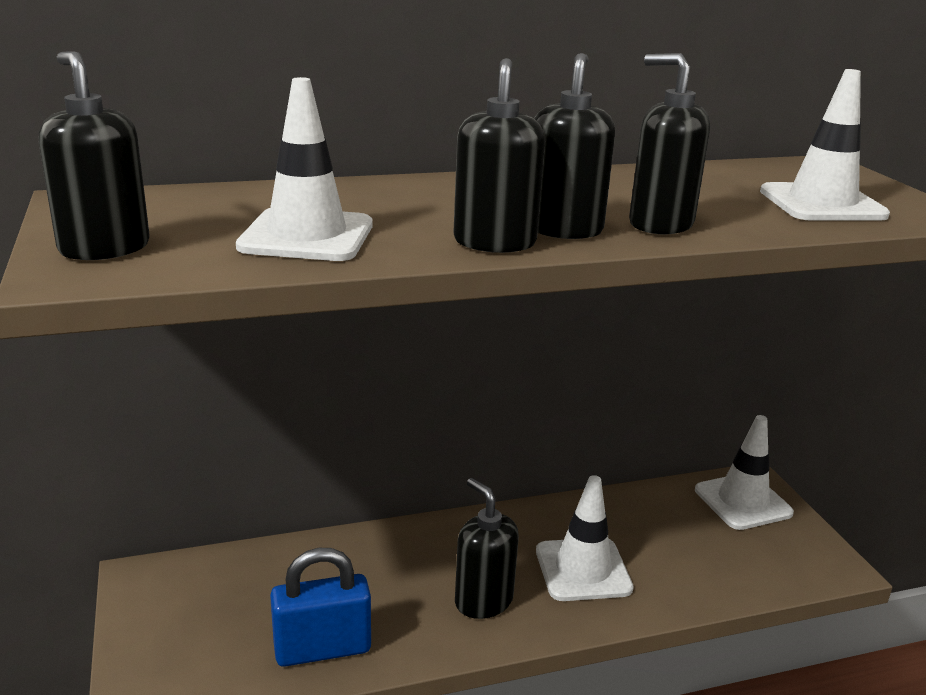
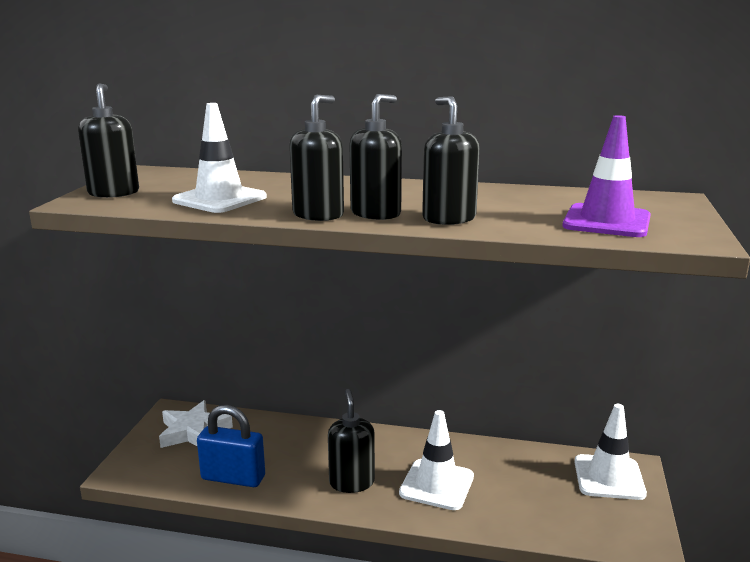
camera: 30 degrees right, 5 degrees down
(202, 597) = (194, 431): none -> white star
(822, 204) = (606, 221): white traffic cone -> purple traffic cone

